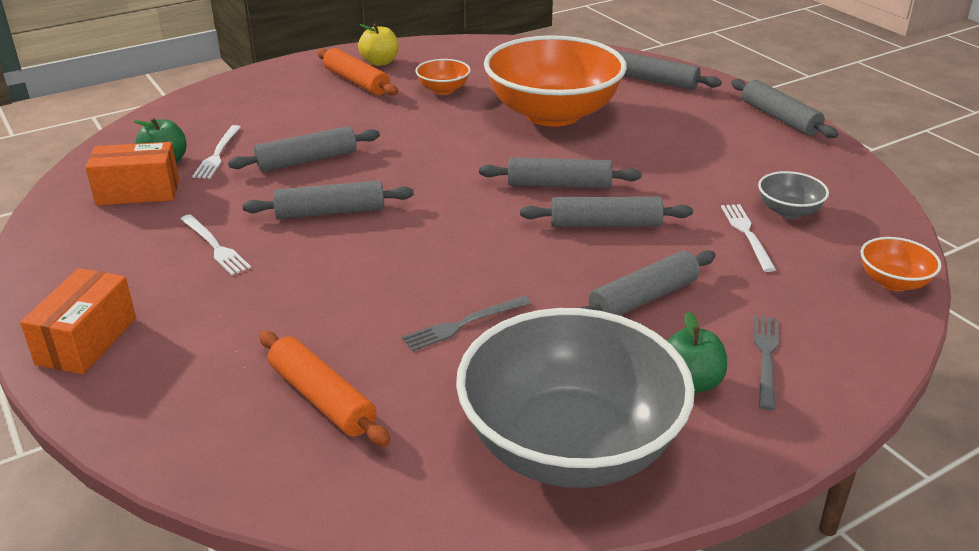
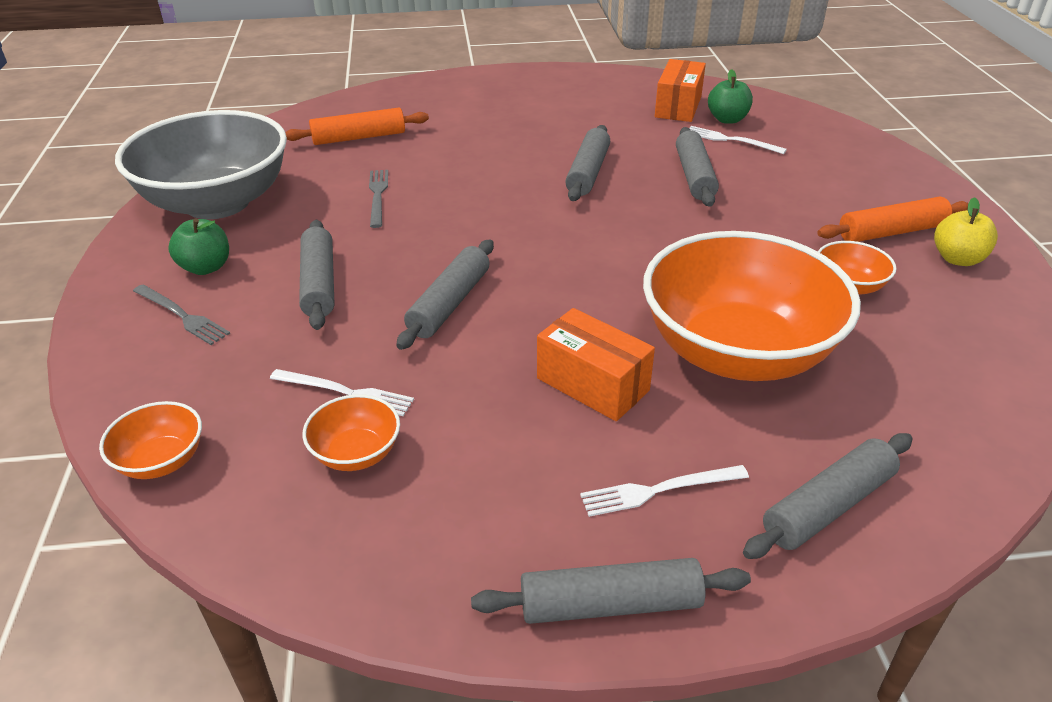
camera: 115 degrees right, 5 degrees up
(87, 341) = (491, 83): orange box -> orange box (592, 384)
(215, 246) = (570, 125): white fork -> white fork (658, 490)
(559, 185) = (548, 300): grey rolling pin -> none
(788, 211) = (356, 453): grey bowl -> orange bowl

